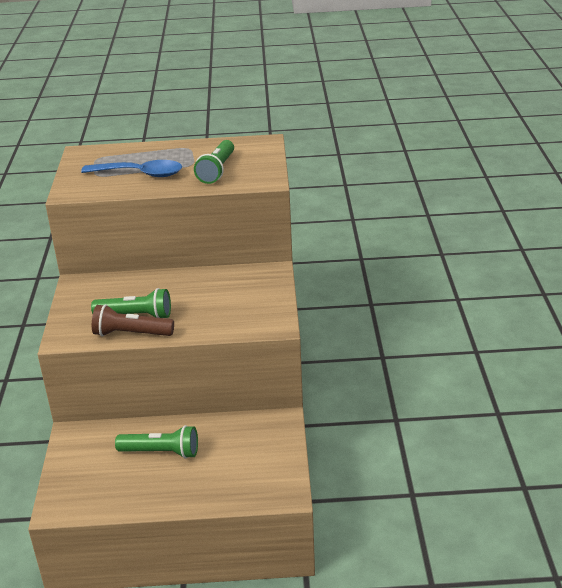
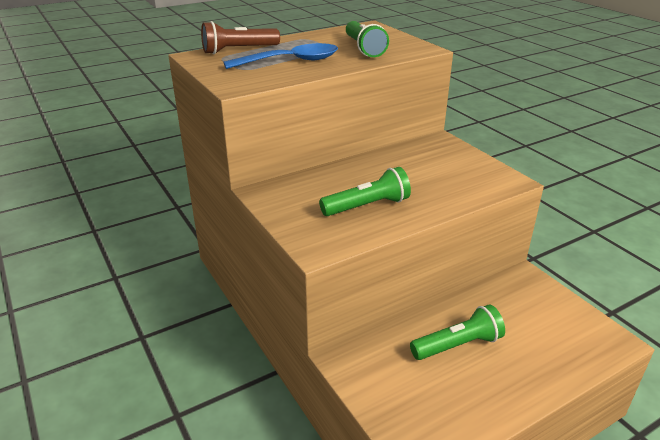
camera: 30 degrees left, 0 degrees up
(131, 334) = (385, 223): brown flashlight -> brown flashlight (238, 50)

